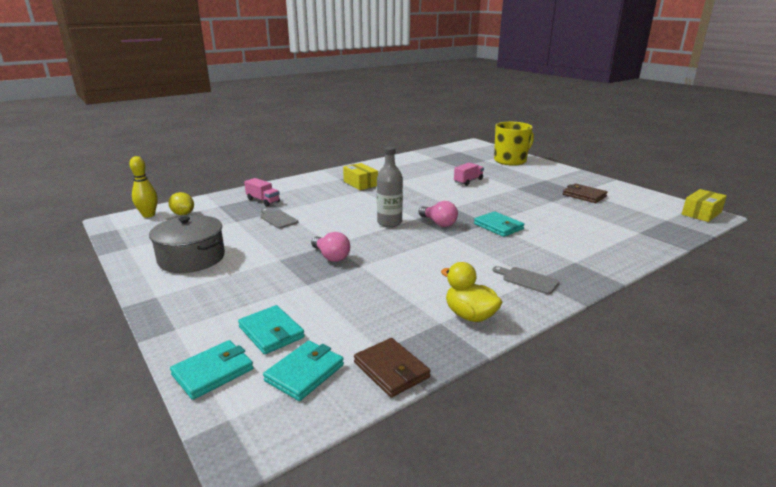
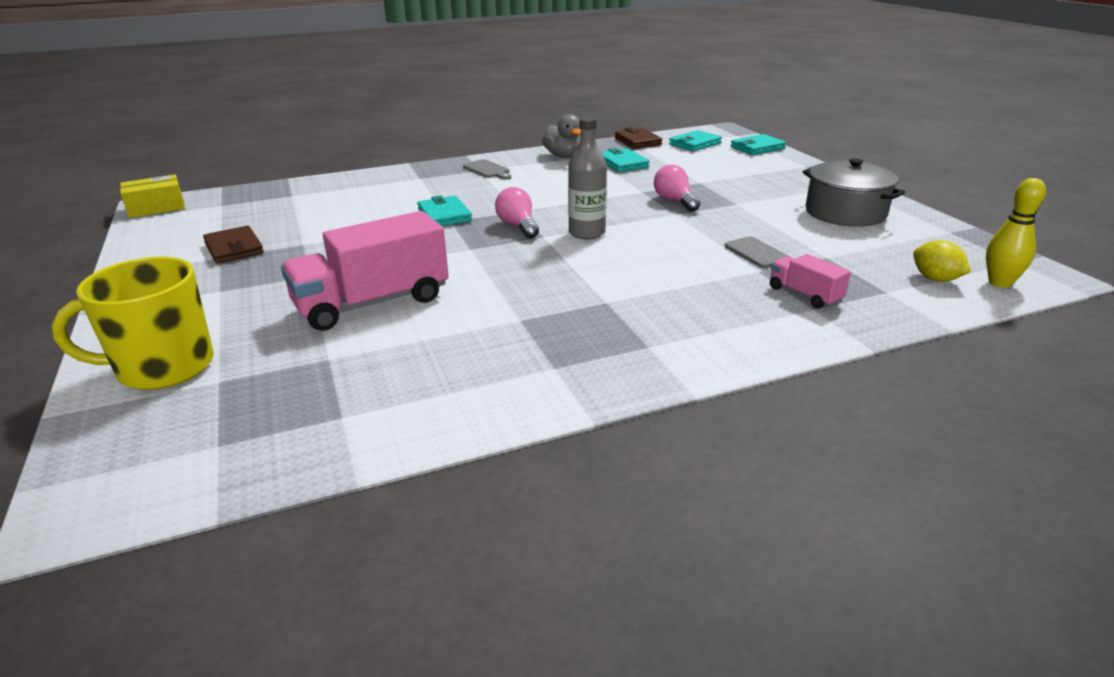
camera: 165 degrees left, 5 degrees up
(271, 332) = (724, 159): turquoise wallet -> turquoise wallet (622, 163)
(360, 183) = (603, 322): yellow box -> none
(468, 181) = (372, 303): pink truck -> pink truck, size x2.03
(470, 315) = (563, 156): yellow duck -> grey duck

